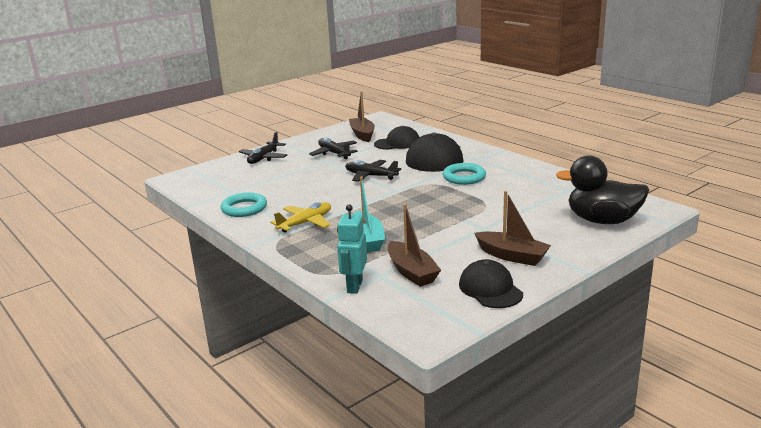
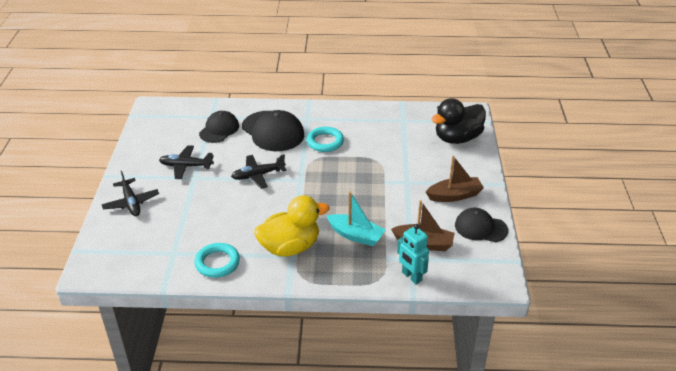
camera: 50 degrees left, 15 degrees up
(305, 223) = (290, 247): yellow plane -> yellow duck
(362, 134) = (172, 133): brown boat -> none

